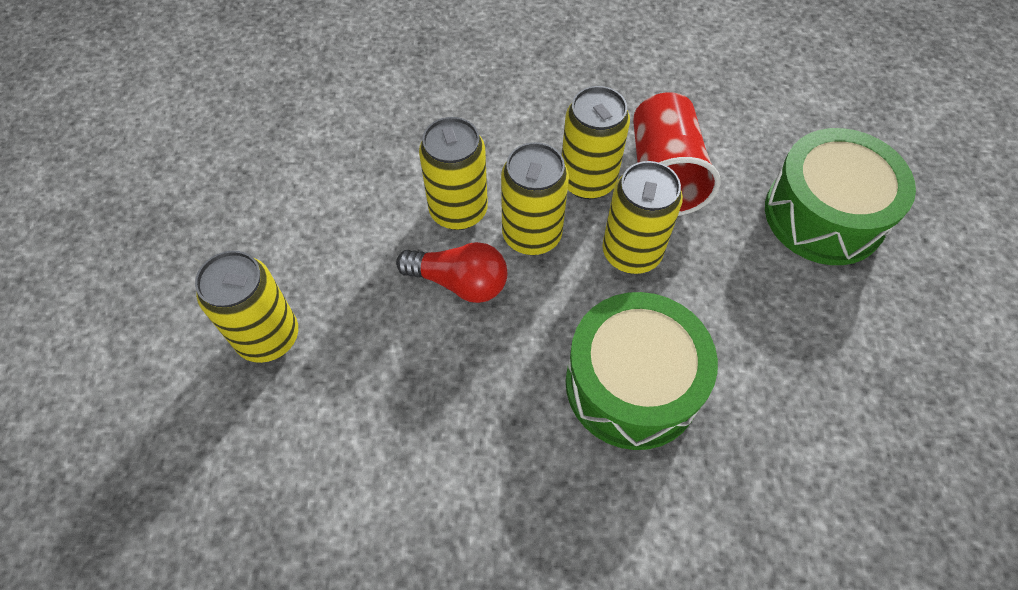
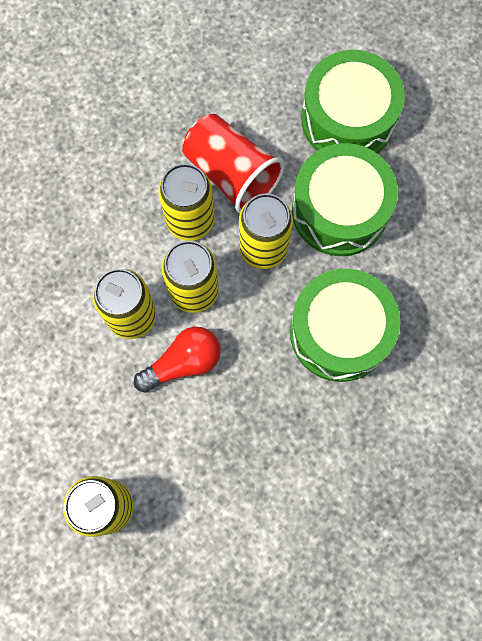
camera: 45 degrees left, 15 degrees up
(740, 281) = (339, 210): none -> green drum

